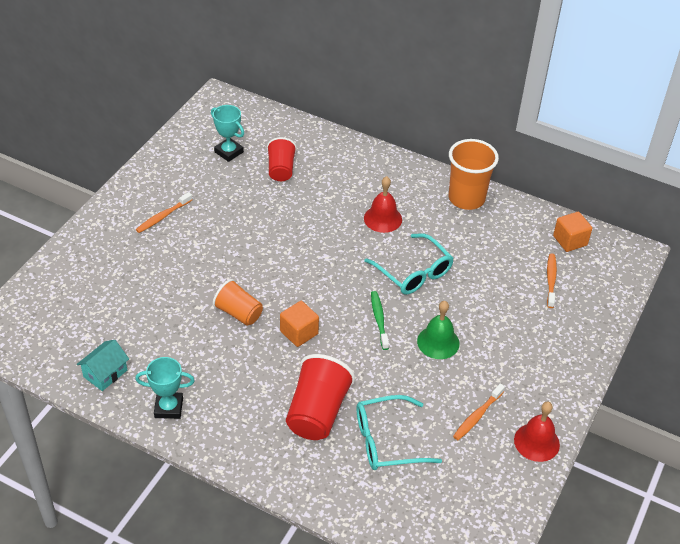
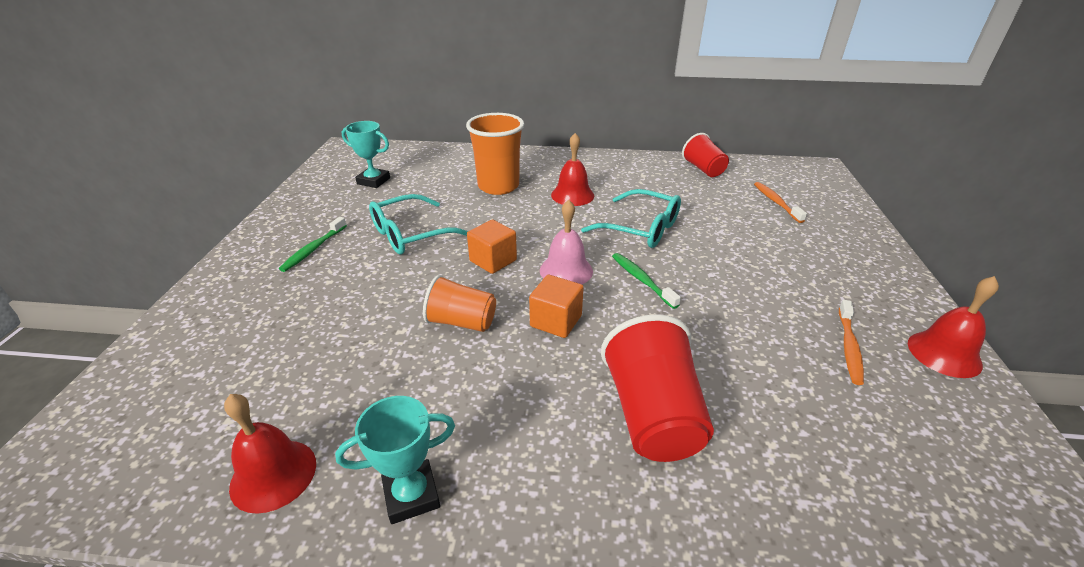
camera: 20 degrees left, 10 degrees down
(105, 373) = (273, 475): turquoise house -> red bell
(163, 216) = (313, 249): orange toothbrush -> green toothbrush
(281, 169) = (439, 182): red cup -> red cup (703, 169)
(330, 294) = (566, 270): none -> pink bell
(388, 441) = (778, 420): turquoise glasses -> turquoise glasses (411, 234)
(438, 342) = (726, 283): green bell -> none
(466, 198) = (639, 165): orange cup -> orange cup (498, 186)
(570, 240) = (758, 172): orange cube -> orange cube (493, 260)

